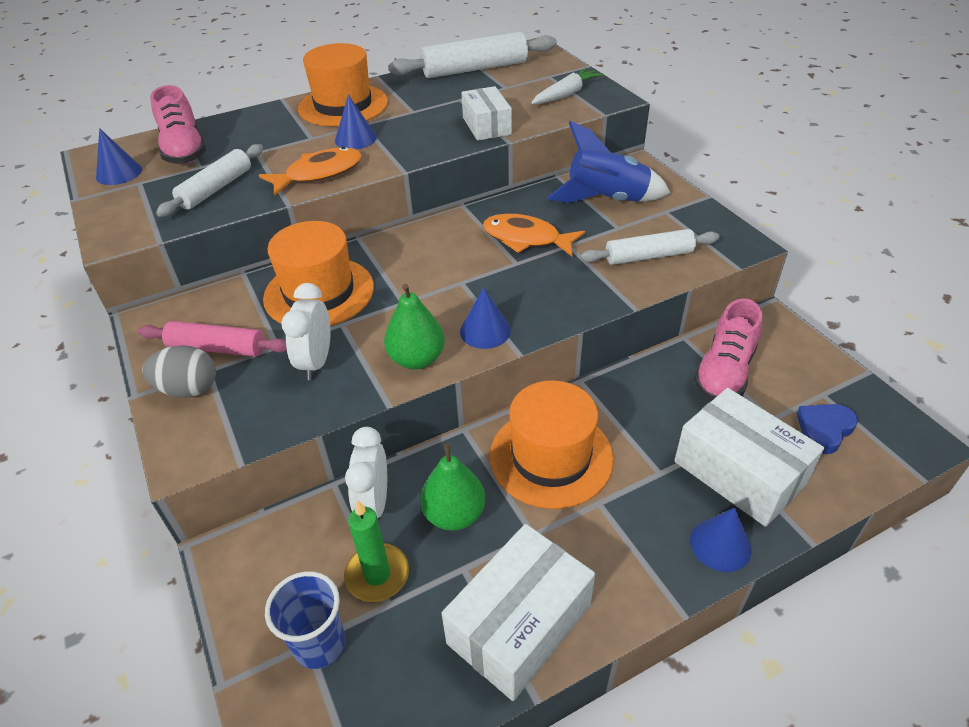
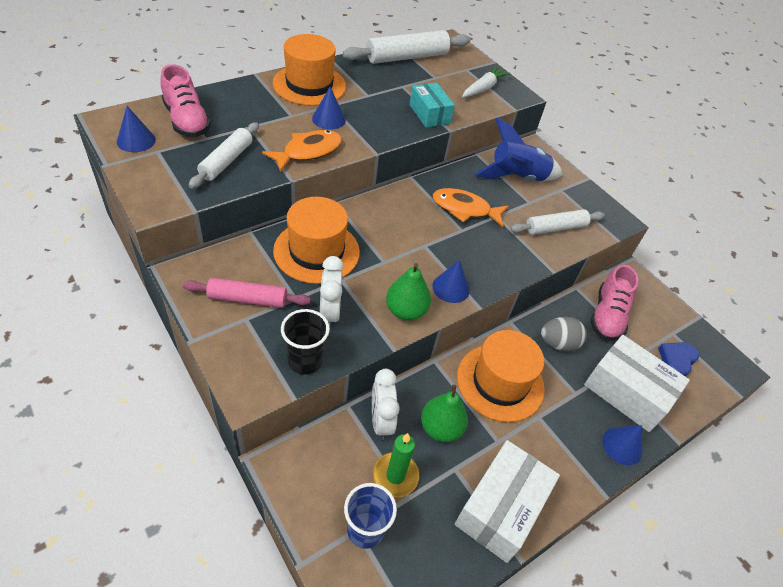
camera: 15 degrees left, 5 degrees up
(188, 389) = (235, 335): grey egg -> grey egg (558, 343)
(268, 419) = (305, 361): none -> black cup
(486, 126) = (429, 114): white box -> turquoise box

